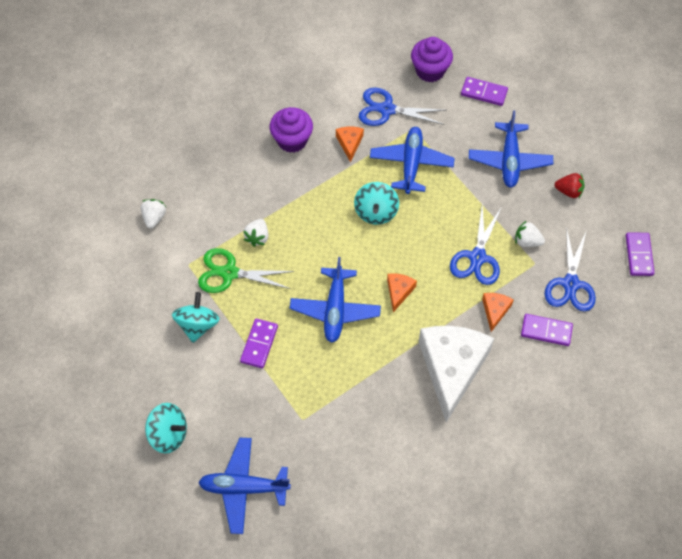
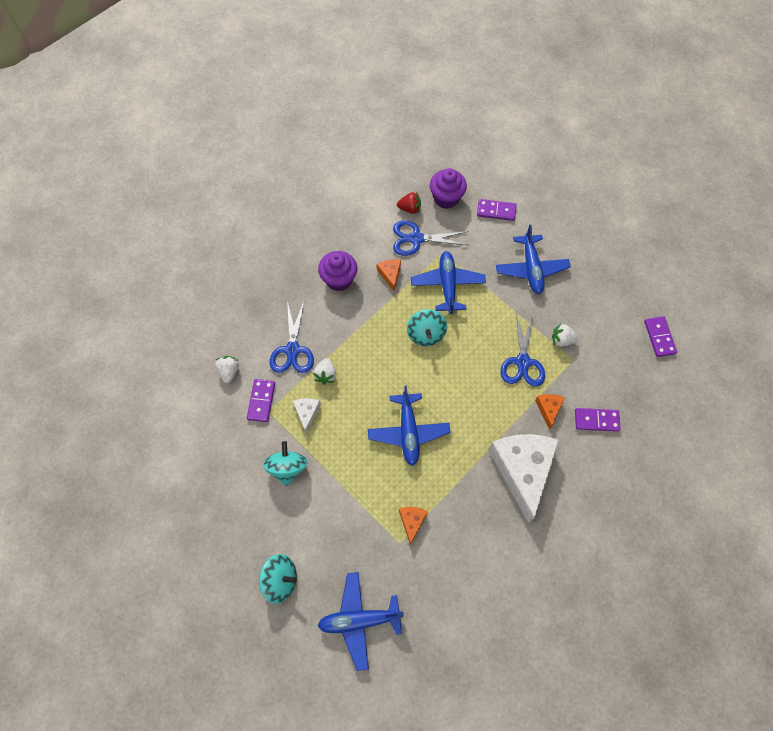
camera: 10 degrees left, 5 degrees up
(229, 273) = (307, 413): green scissors -> white cheese
(259, 344) = (347, 476): purple domino -> purple domino (261, 401)
(399, 291) = (461, 405): orange cheese -> orange cheese (412, 521)
(569, 191) = (587, 289): red strawberry -> red strawberry (409, 209)
(570, 284) = (608, 373): blue scissors -> blue scissors (292, 350)

